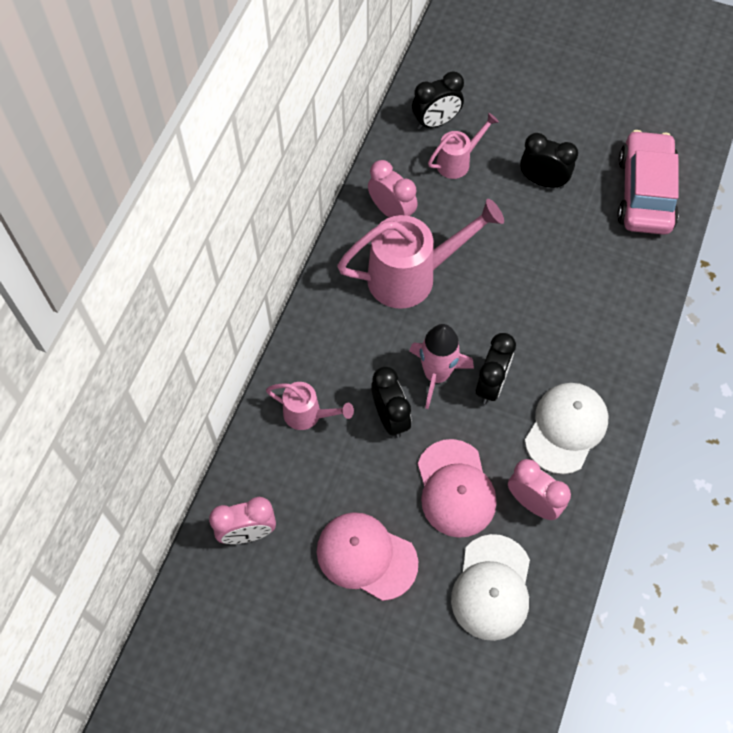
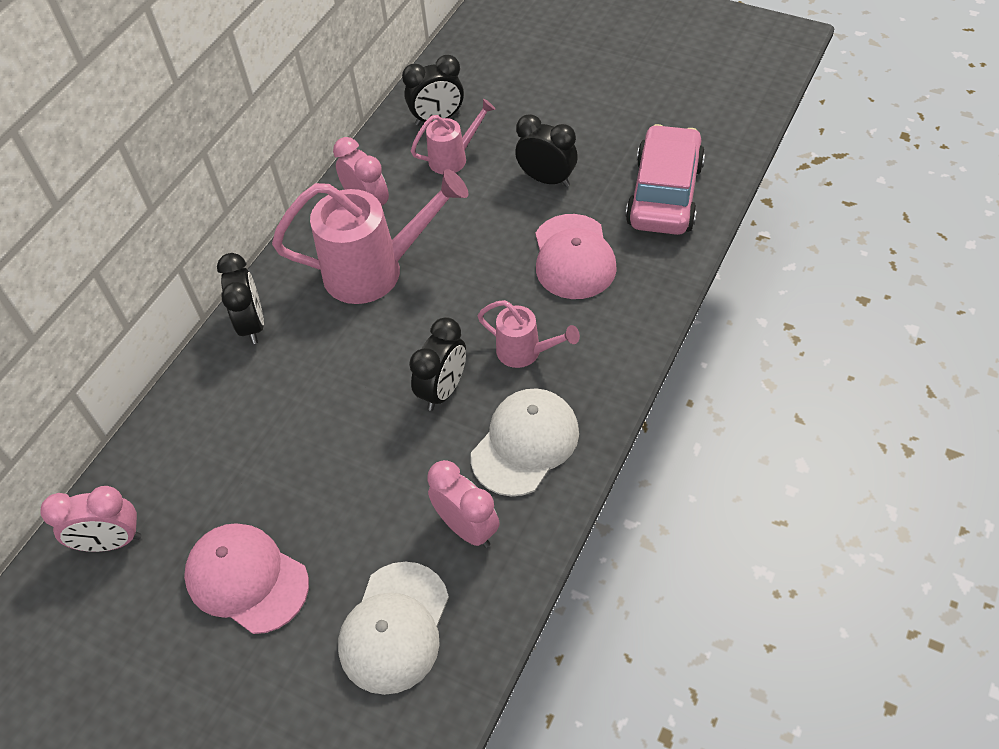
camera: 10 degrees right, 10 degrees down
(308, 415) = (218, 413): pink watering can -> pink watering can (525, 352)
(390, 417) = (314, 420): black clock -> black clock (252, 325)
(436, 375) = (380, 376): pink rocket -> none
(455, 488) = (374, 506): pink cap -> pink cap (573, 257)

